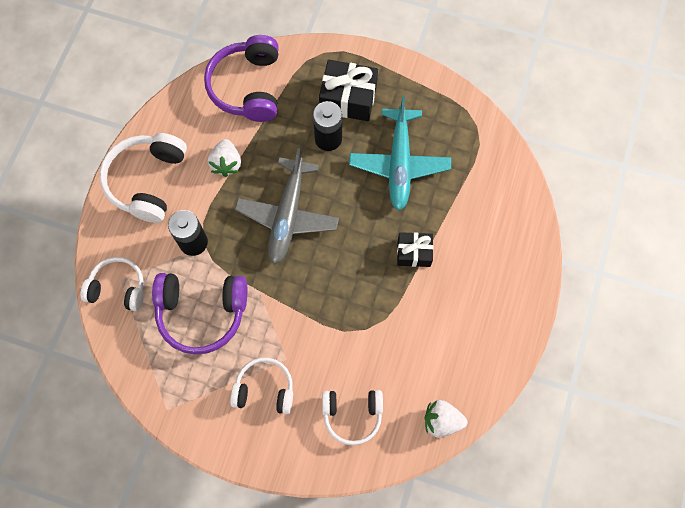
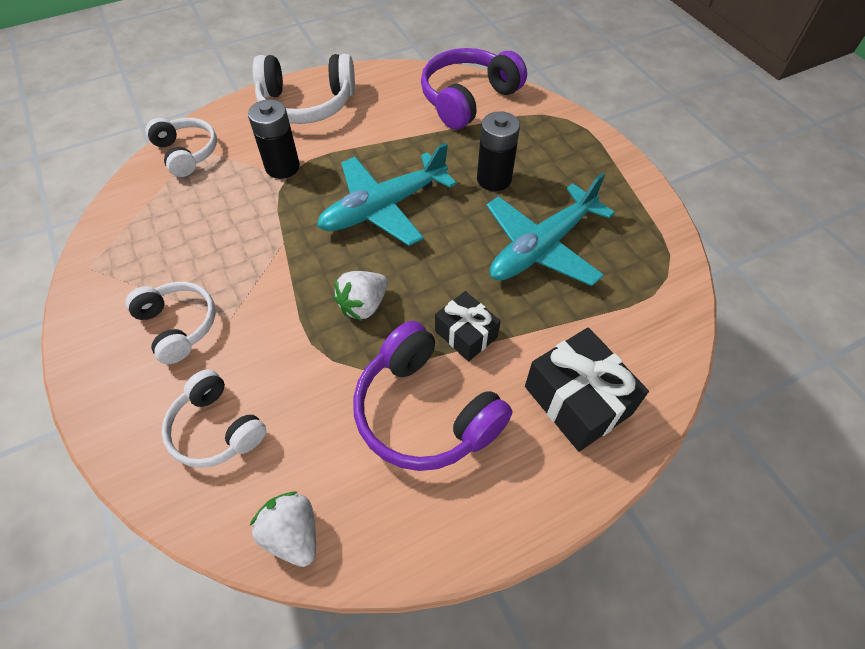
camera: 45 degrees right, 15 degrees down
(147, 181) = (307, 104): white headphones -> white headphones turned 150 degrees counterclockwise
(202, 313) = (217, 220): purple headphones -> purple headphones (425, 411)
(226, 163) = (382, 135): white strawberry -> white strawberry (363, 305)
(288, 215) = (384, 207): grey plane -> turquoise plane
(348, 98) = (550, 163): black gift -> black gift (577, 400)

